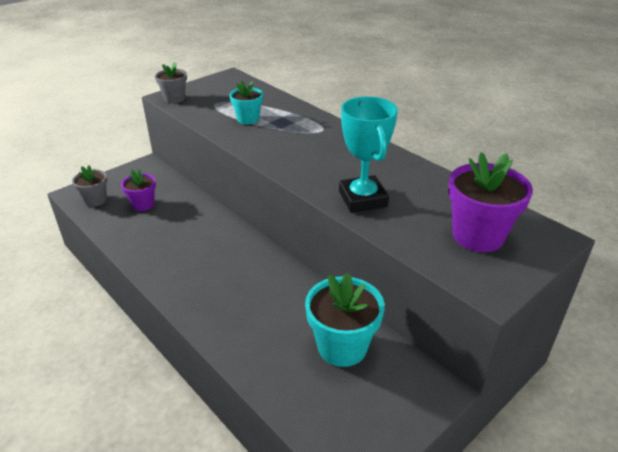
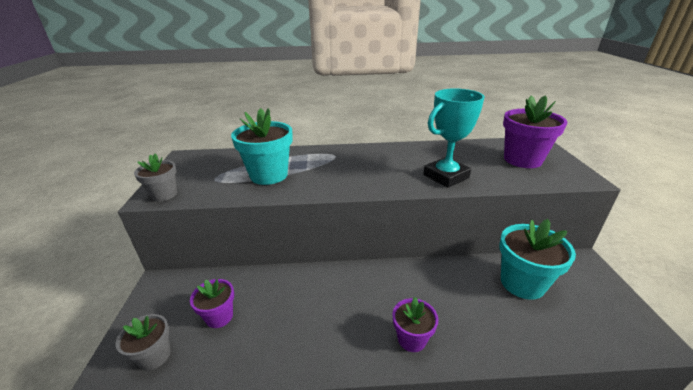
camera: 50 degrees left, 5 degrees down
(203, 300) = (412, 339): none -> purple flower pot
(248, 119) = (269, 175): turquoise flower pot -> turquoise flower pot, size x1.70
(362, 199) = (446, 176): turquoise trophy -> turquoise trophy turned 60 degrees counterclockwise

